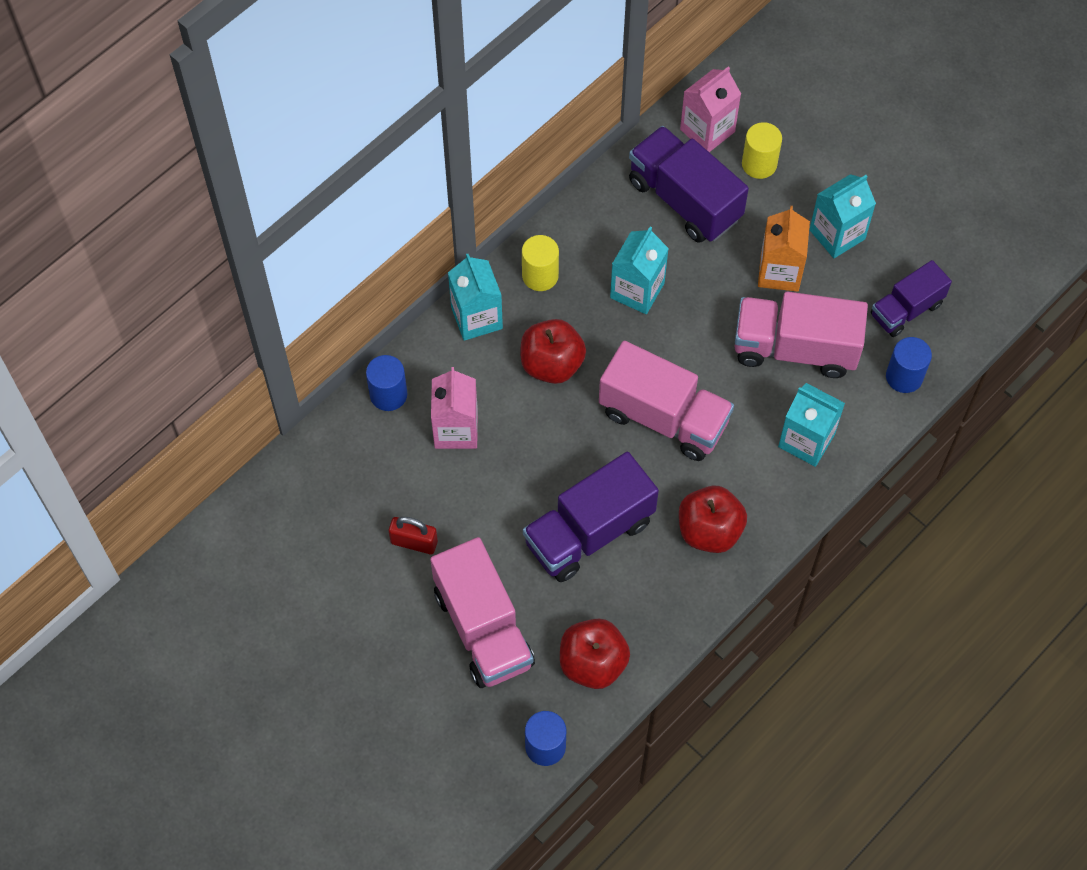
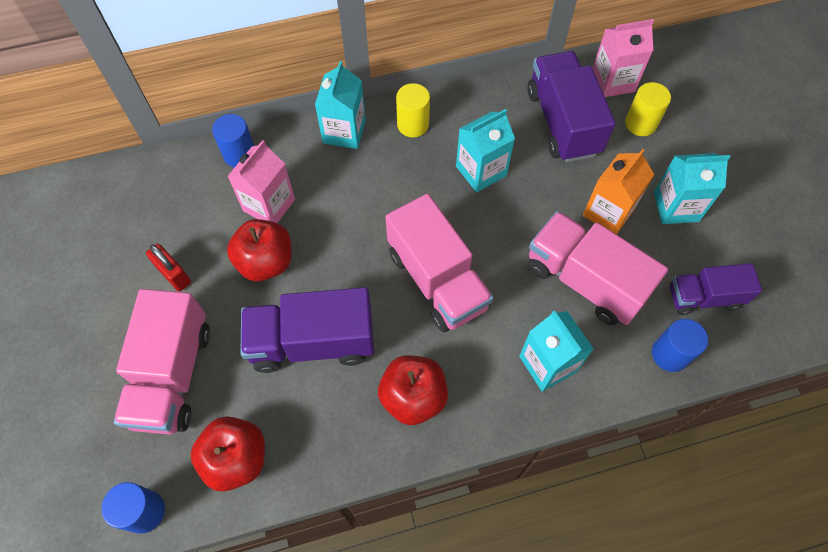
camera: 30 degrees right, 0 degrees up
(552, 364) = (376, 193): red apple -> red apple (266, 262)

